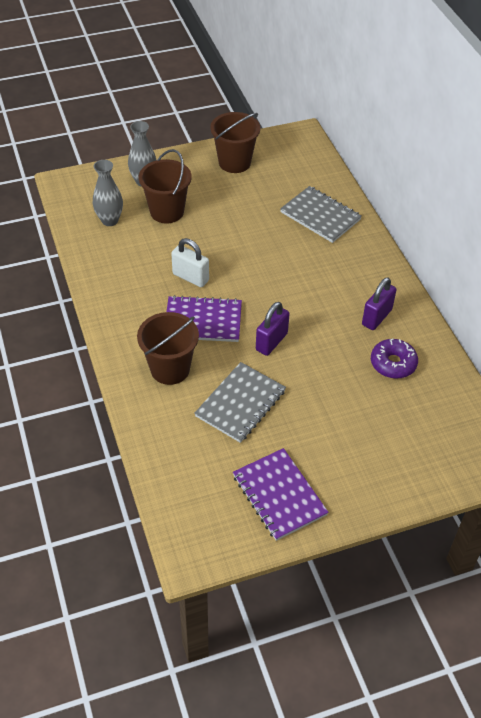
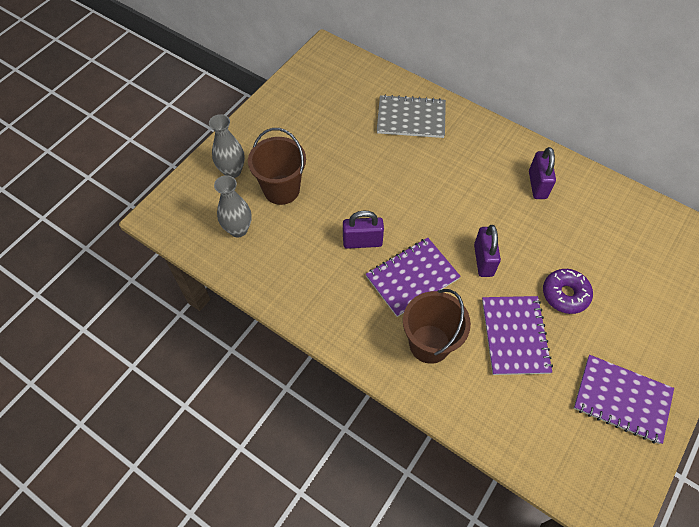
camera: 35 degrees left, 10 degrees up
(190, 277) = (362, 242): white padlock -> purple padlock
(234, 162) = (295, 107): brown bucket -> none
(240, 403) = (515, 336): grey notebook -> purple notebook
(393, 363) = (586, 218): purple donut -> purple donut (565, 294)

